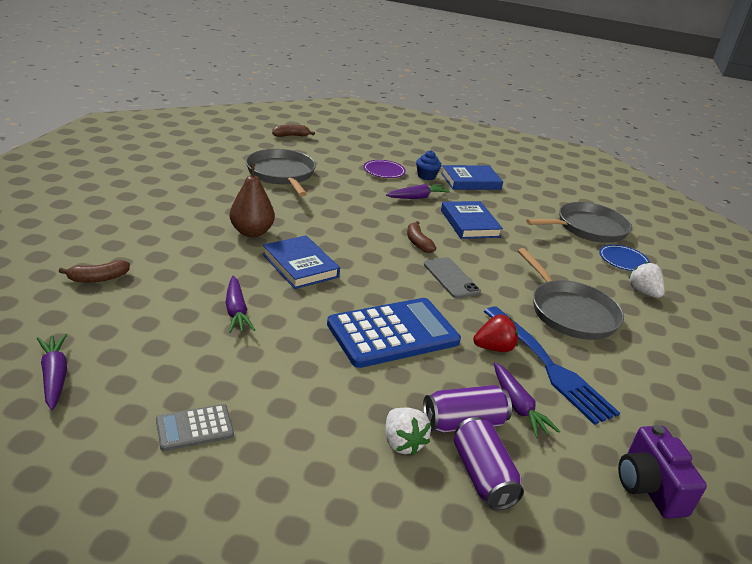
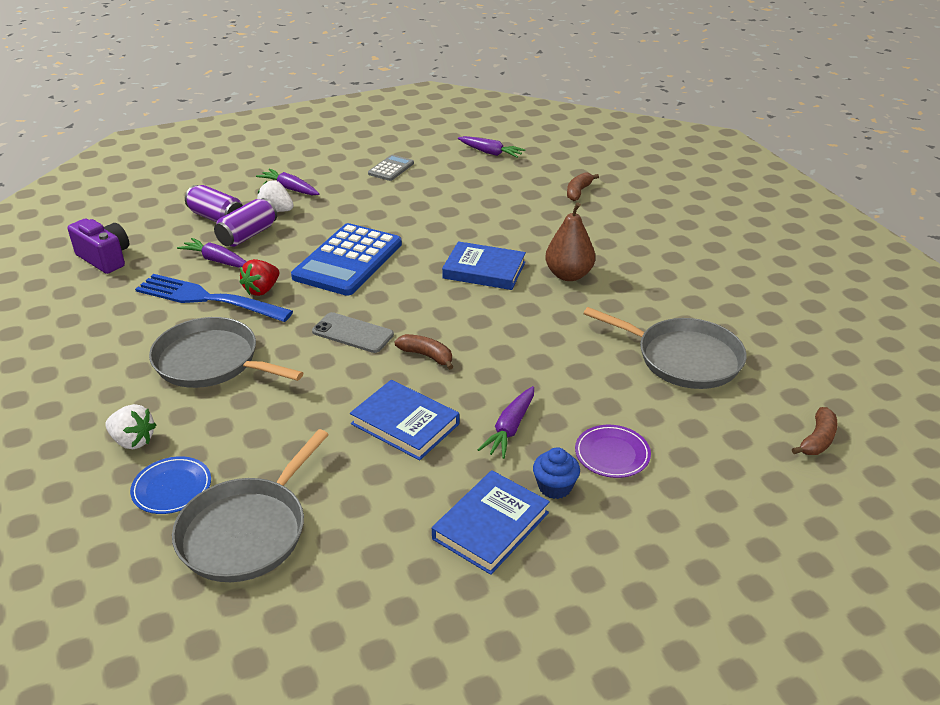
camera: 145 degrees right, 5 degrees up
(236, 311) = (467, 219): purple carrot -> purple carrot (290, 189)

